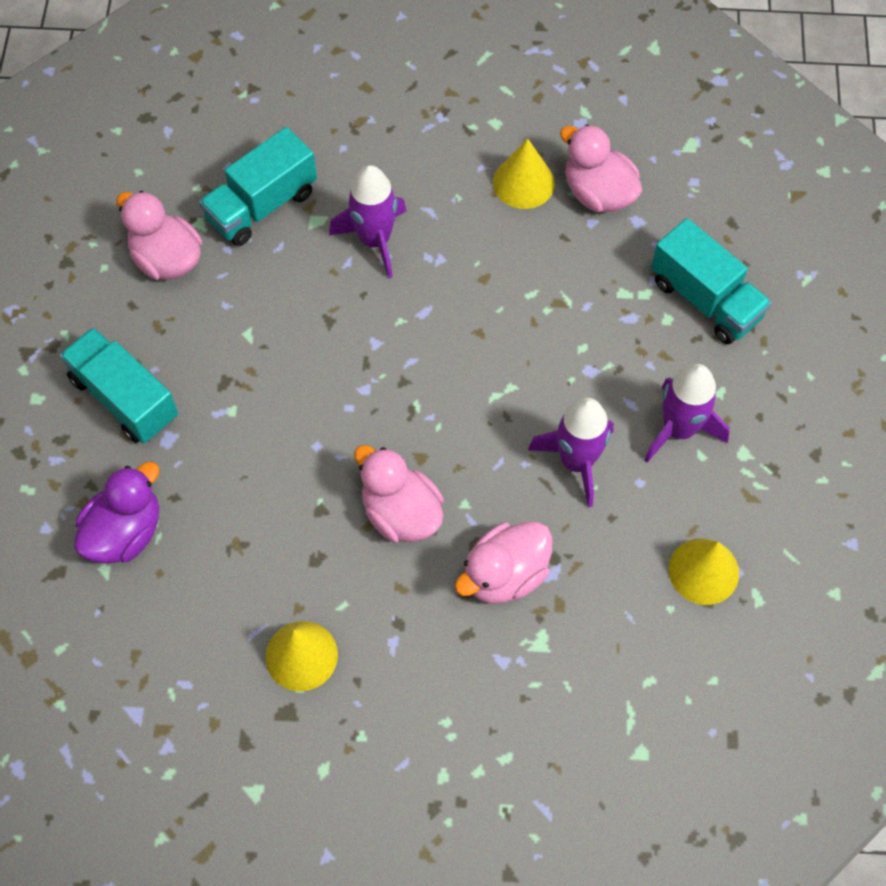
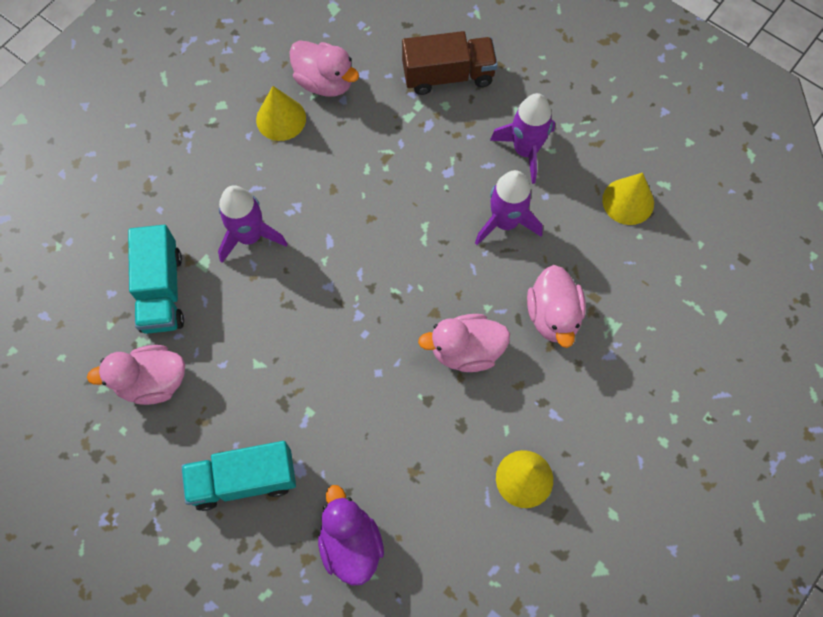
camera: 55 degrees left, 5 degrees up
(598, 193) = (325, 82): pink duck -> pink duck turned 135 degrees counterclockwise
(705, 299) = (448, 75): turquoise truck -> brown truck

